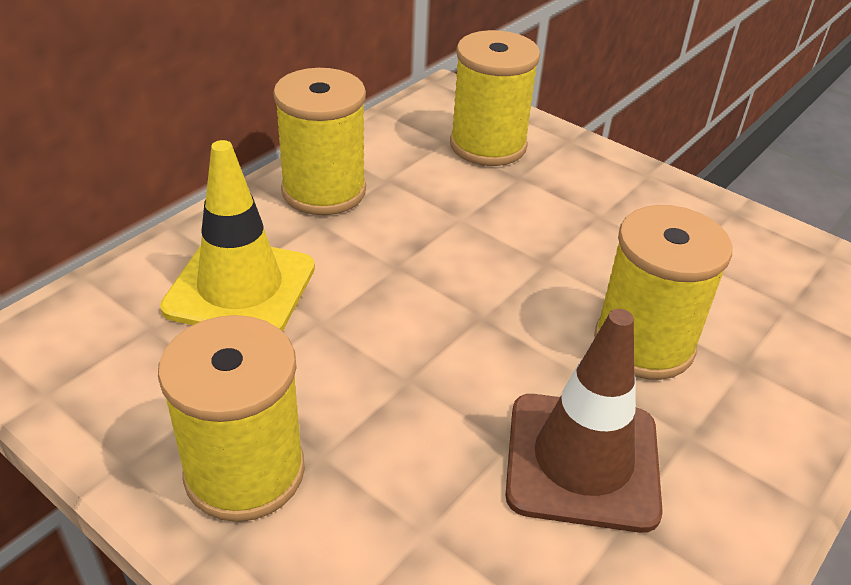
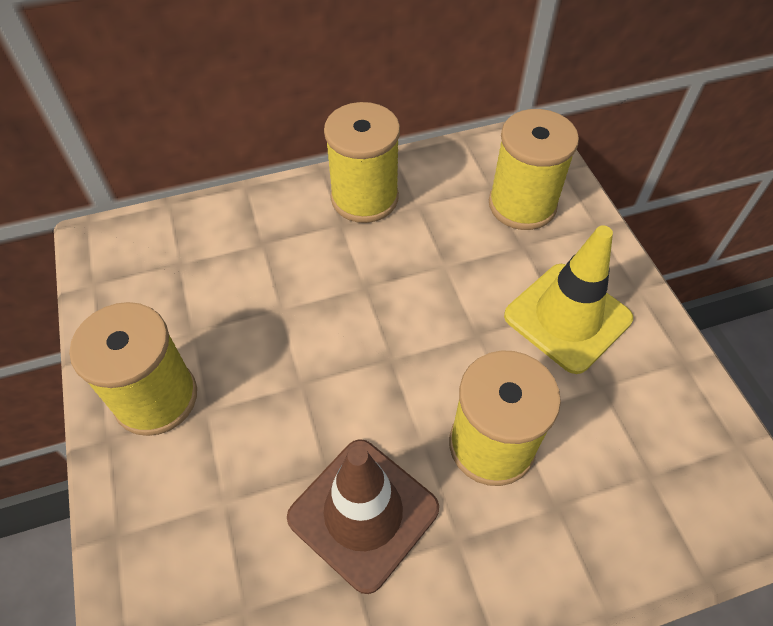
camera: 35 degrees right, 15 degrees up
(240, 288) = (251, 257): yellow traffic cone -> yellow traffic cone (567, 317)

